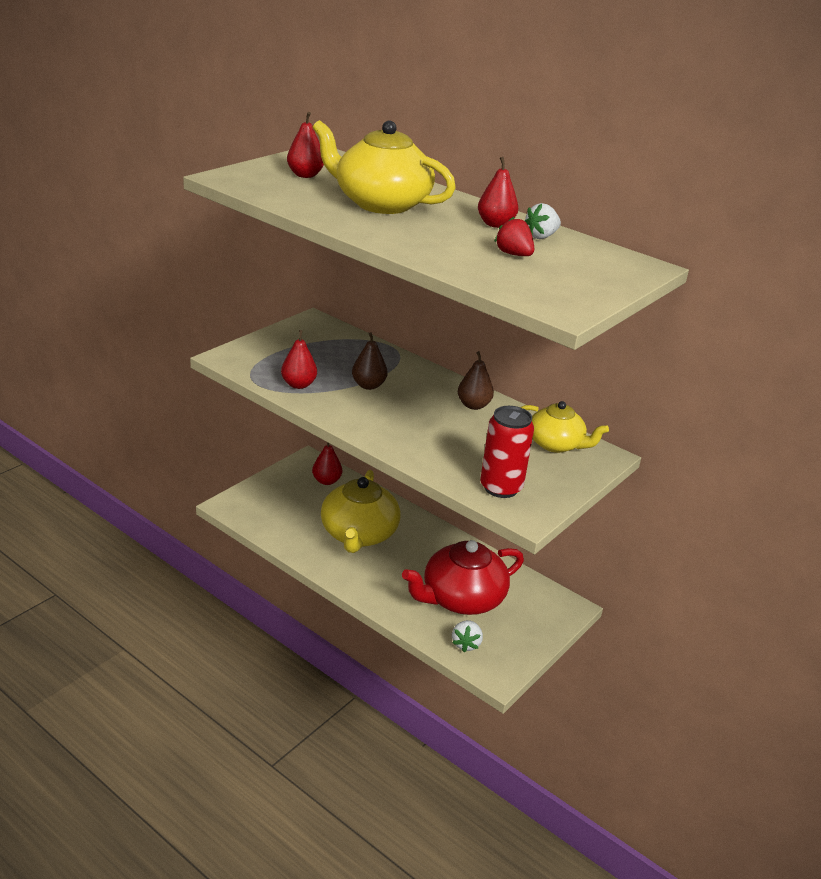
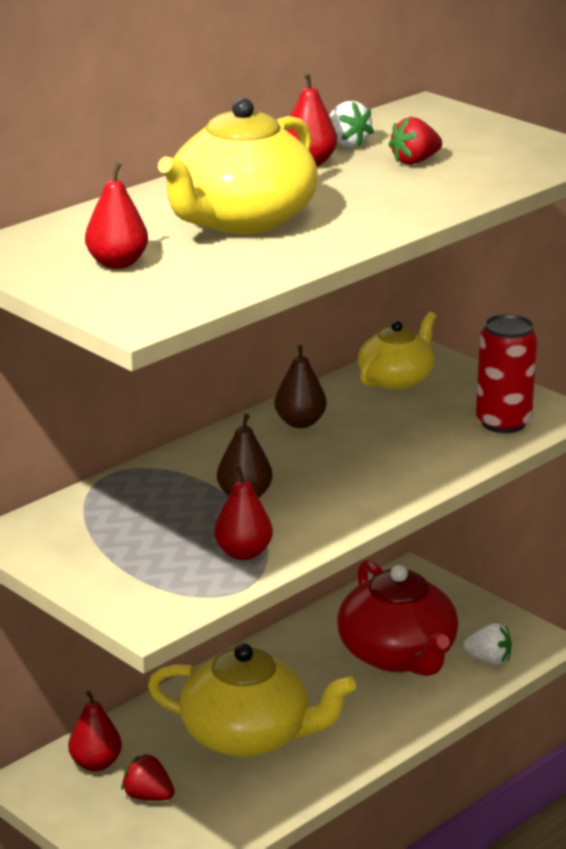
camera: 80 degrees left, 5 degrees down
(298, 499) = (148, 796): none -> red strawberry

